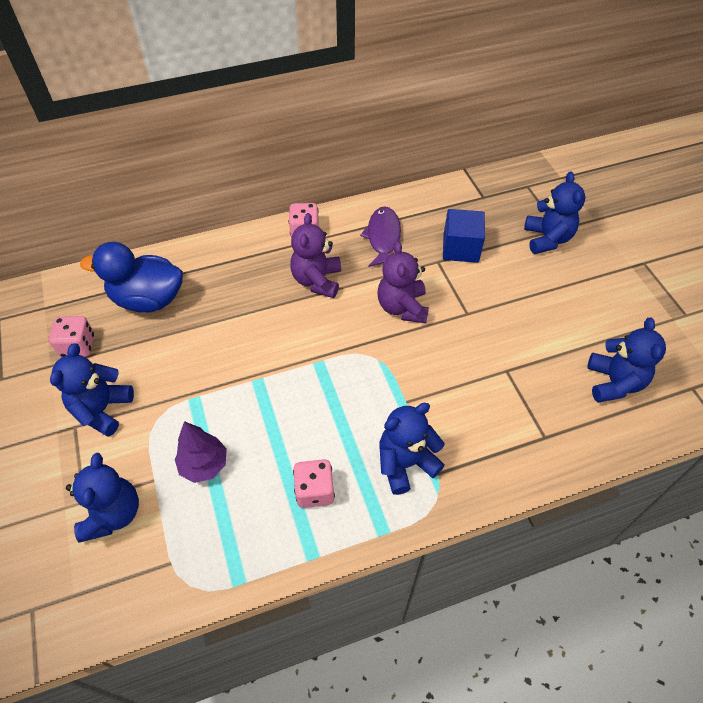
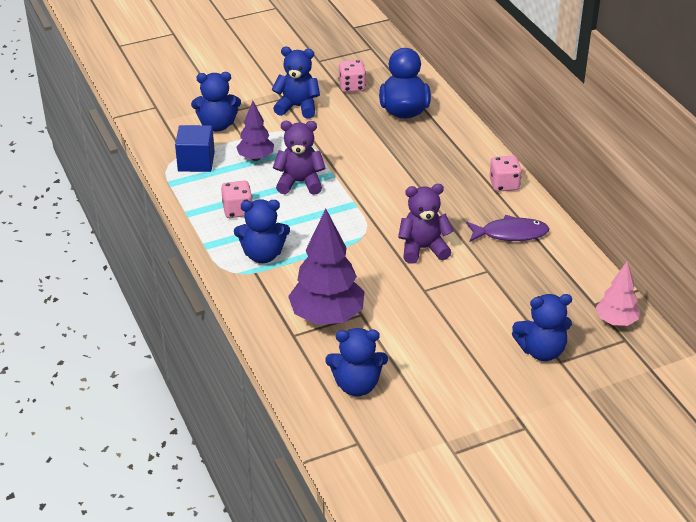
camera: 85 degrees right, 15 degrees down
(317, 280) = (444, 196): purple teddy bear -> purple teddy bear (300, 182)
(405, 463) = (263, 255): blue teddy bear -> blue teddy bear turned 120 degrees clockwise
(460, 248) = (509, 286): blue cube -> blue cube (196, 162)
(505, 187) = (616, 321): none -> pink tree
(513, 402) = (327, 317): none -> purple tree

